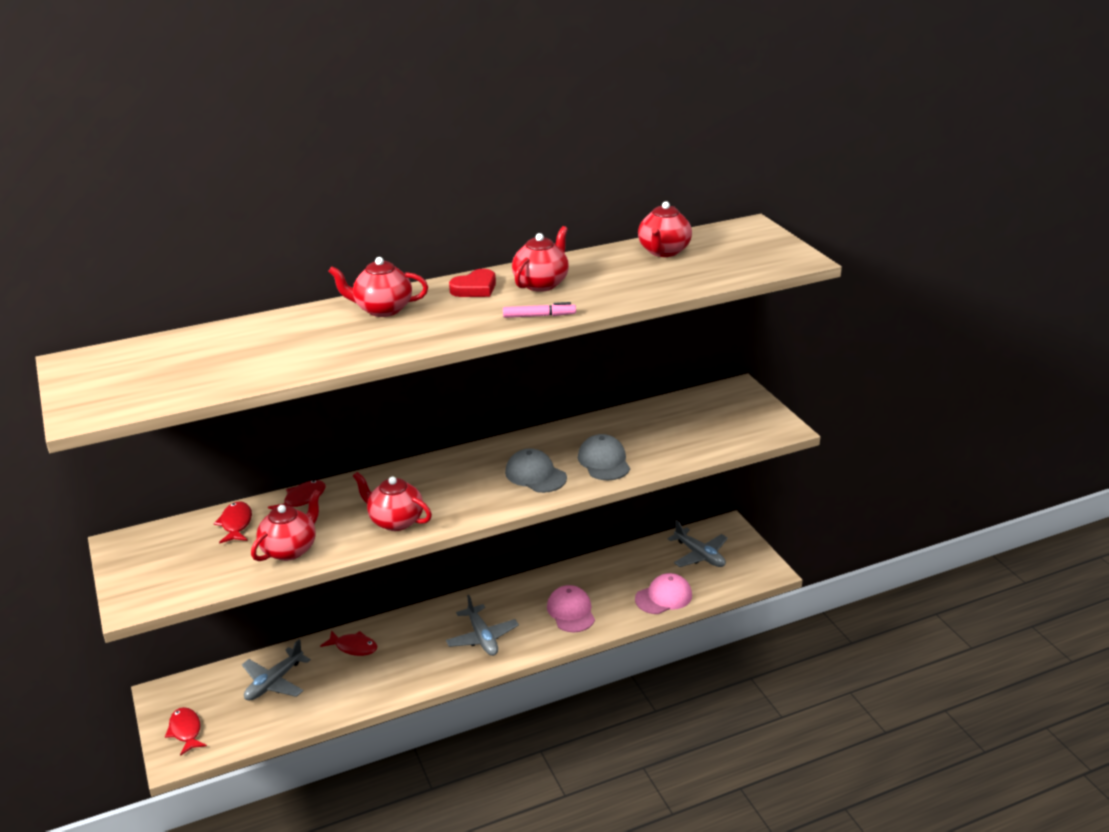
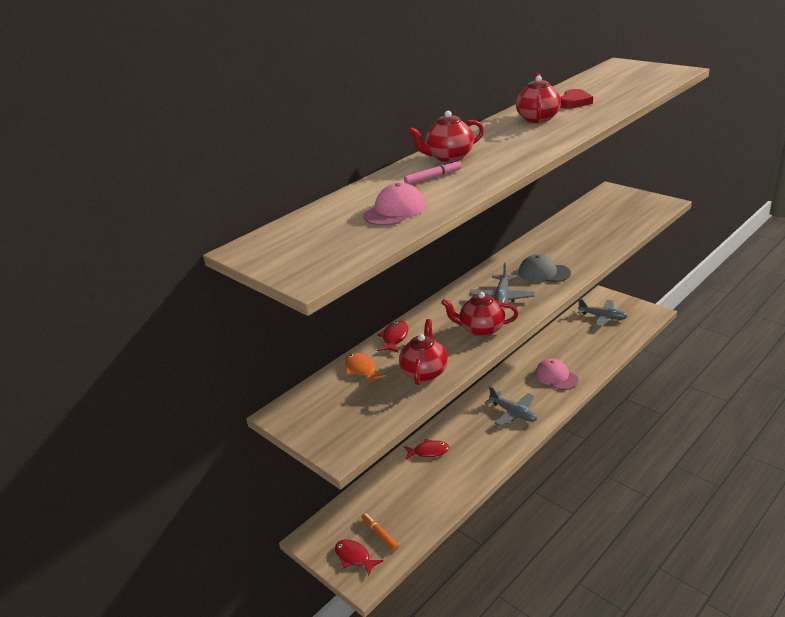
camera: 20 degrees left, 0 degrees up
(229, 717) = (380, 534): none -> orange marker
(236, 524) = (361, 369): red fish -> orange fish
(274, 682) = (392, 497): grey plane -> grey plane (502, 298)
(475, 288) = (495, 131): red heart -> red heart (574, 102)
(539, 316) = (568, 133): pink marker -> pink marker (433, 177)
(604, 461) = (579, 252): grey cap -> none
(663, 251) = (588, 86): red teapot -> none
(663, 597) = (605, 348): pink cap -> pink cap (395, 210)

